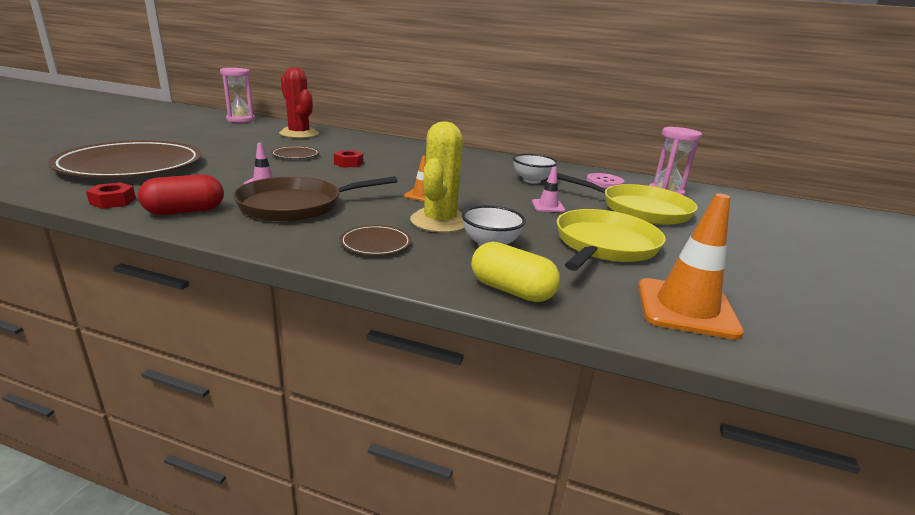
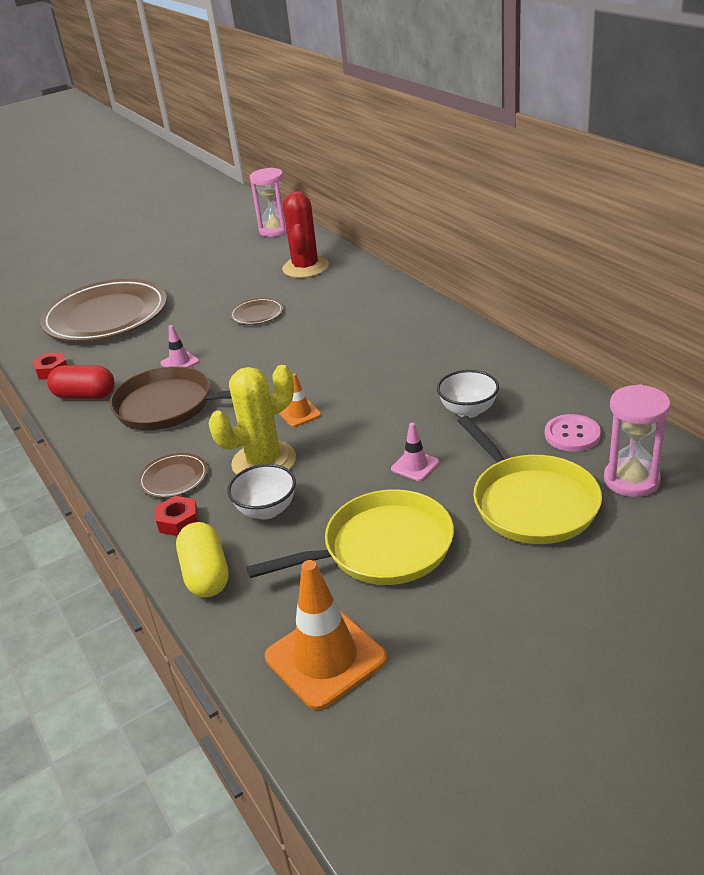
camera: 45 degrees right, 10 degrees up
(348, 163) = (293, 338): red nut -> red nut (178, 521)

